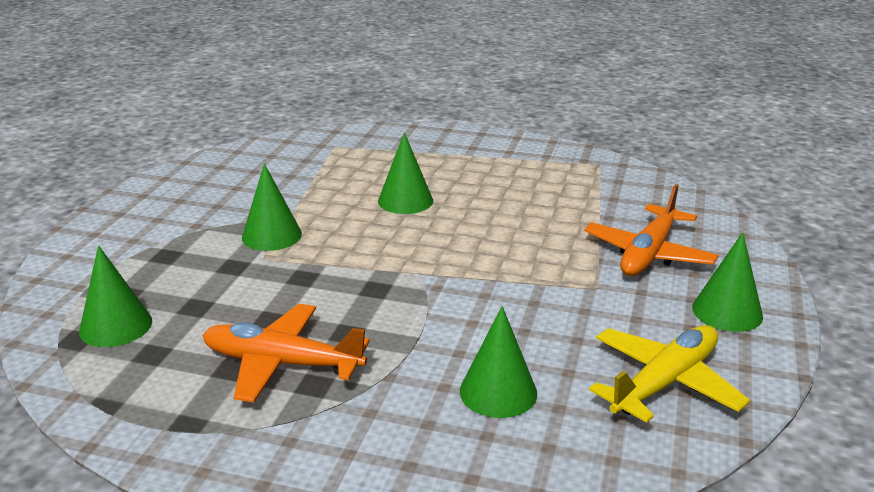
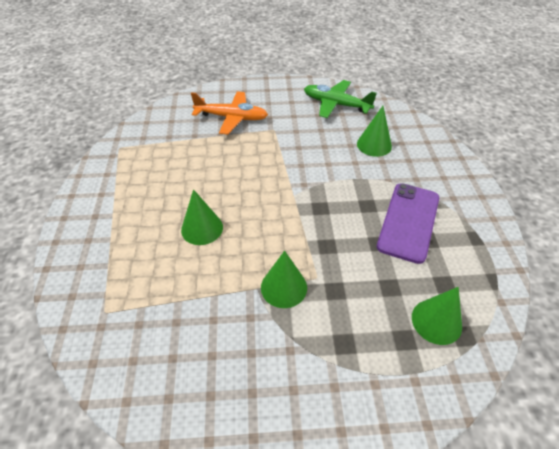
camera: 110 degrees left, 20 degrees up
(282, 363) = (408, 222): orange plane -> purple phone
(665, 383) = (336, 104): yellow plane -> green plane
(727, 311) = (274, 93): green cone -> none

